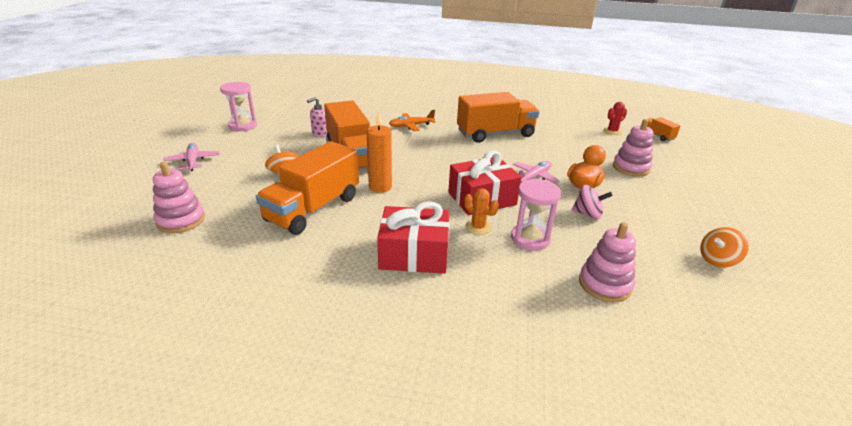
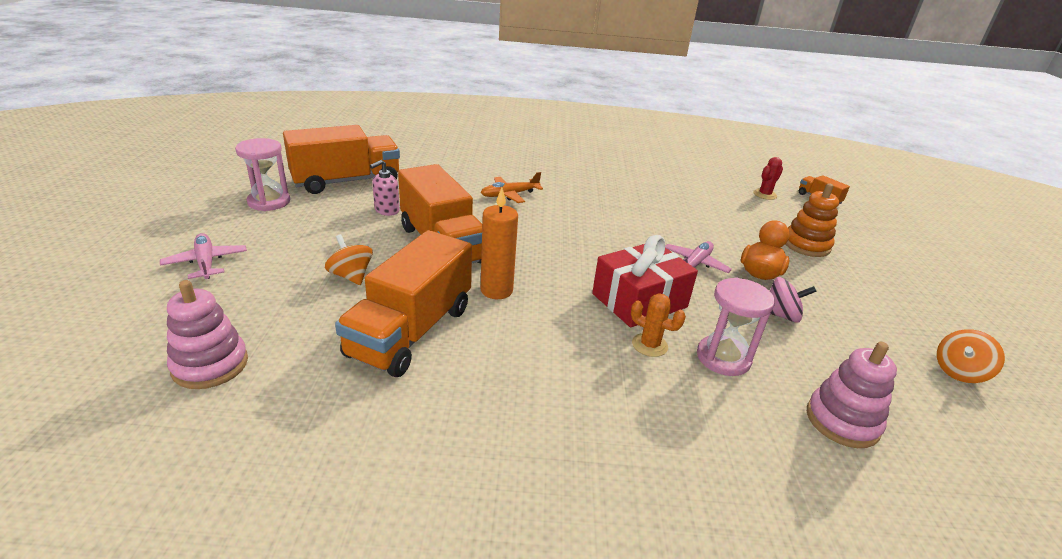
camera: 10 degrees left, 0 degrees up
(414, 254) = (577, 395): red gift -> none
(495, 134) = (623, 203): orange truck -> orange truck (346, 181)
(631, 168) = (806, 245): pink stacking toy -> orange stacking toy

